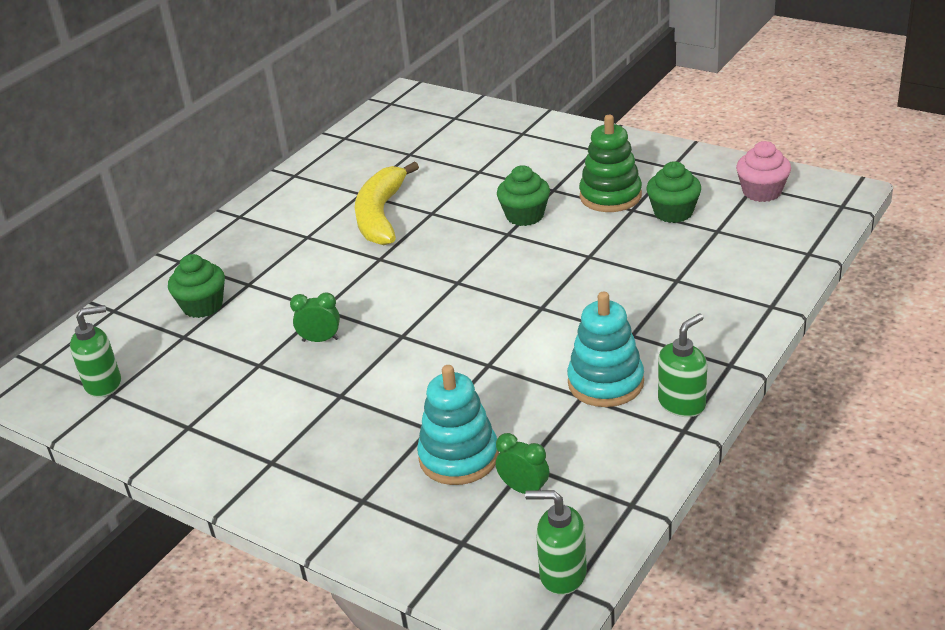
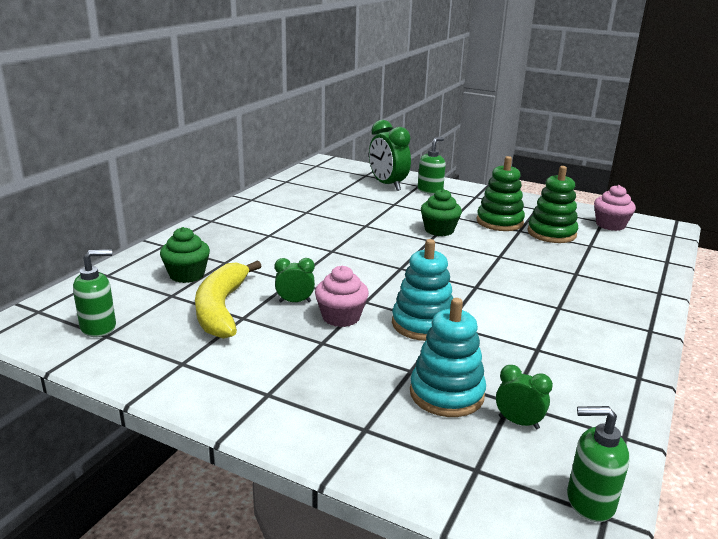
camera: 10 degrees left, 10 degrees down
(368, 360) = (341, 317): none -> pink cupcake
(381, 215) = (326, 225): yellow banana -> yellow banana (222, 309)
(479, 135) = (387, 185): none -> green clock
(605, 383) = (553, 340): turquoise stacking toy -> turquoise stacking toy (423, 324)
(673, 212) = (551, 233): green cupcake -> green stacking toy
(682, 403) = (626, 357): green soap dispenser -> green soap dispenser (430, 191)

